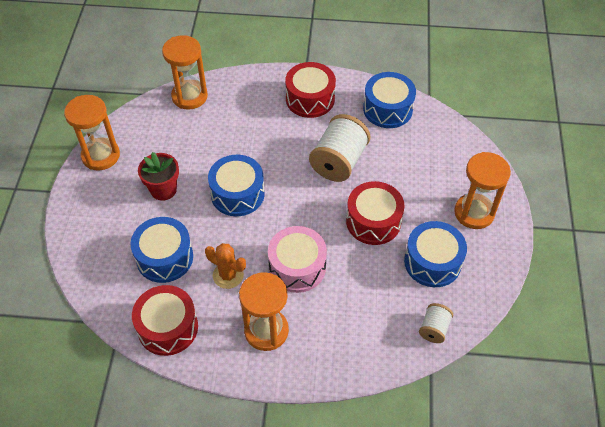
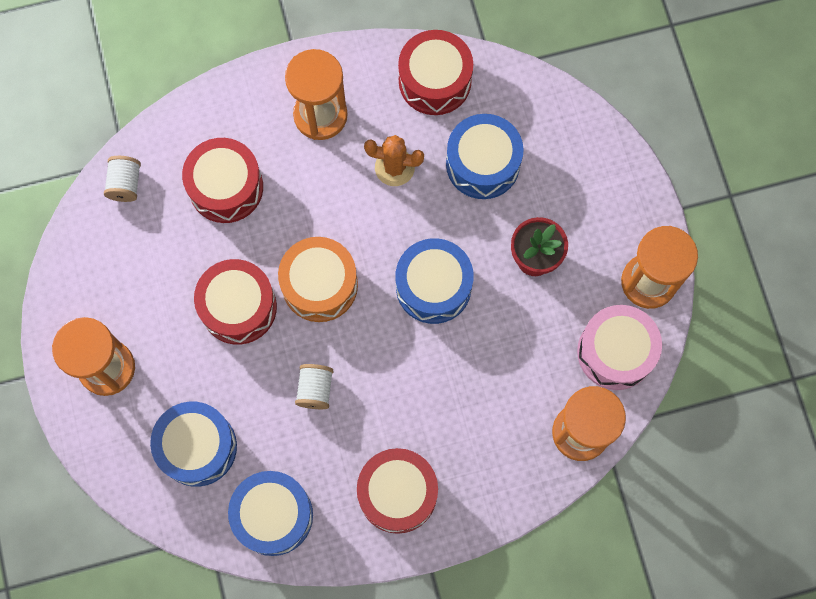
camera: 160 degrees right, 20 degrees up
(297, 267) = (314, 207): pink drum -> pink drum (615, 352)
(313, 218) = (320, 285): none -> orange drum
(339, 161) = (315, 389): white spool -> white spool, size x0.52
(357, 301) = (226, 187): none -> red drum
(432, 262) = (146, 273): blue drum -> blue drum (197, 447)

